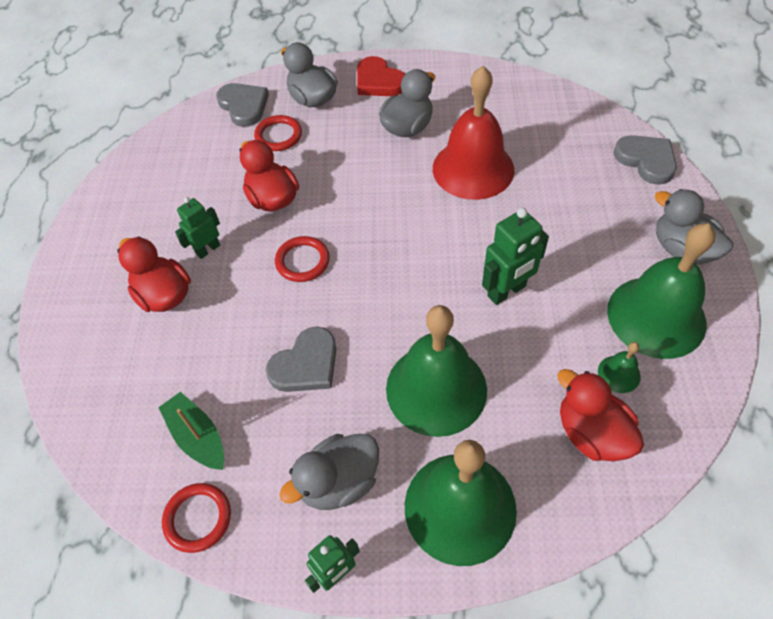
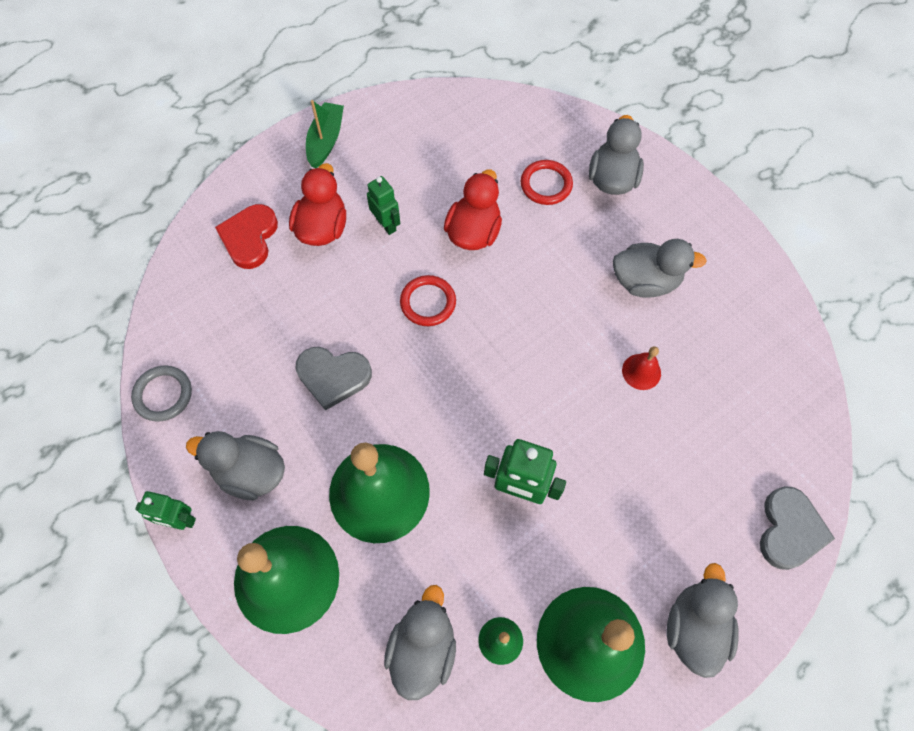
camera: 50 degrees right, 10 degrees up
(197, 437) = (223, 346): green boat -> green boat (326, 140)
(198, 518) = (163, 394): red ring -> grey ring
(208, 249) = (386, 224): green robot -> green robot turned 45 degrees clockwise
(244, 106) = (557, 132): grey heart -> none
(378, 81) = (683, 216): red heart -> red heart (249, 238)
(473, 169) = (641, 371): red bell -> red bell, size x0.41
(591, 433) = (422, 648): red duck -> grey duck

